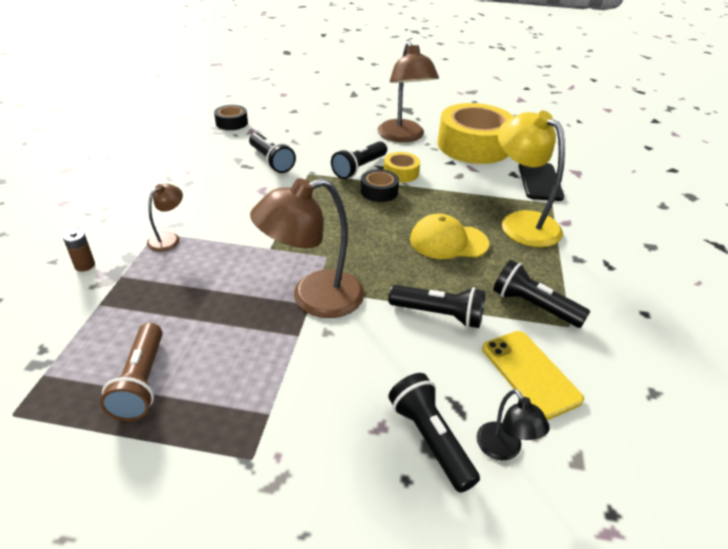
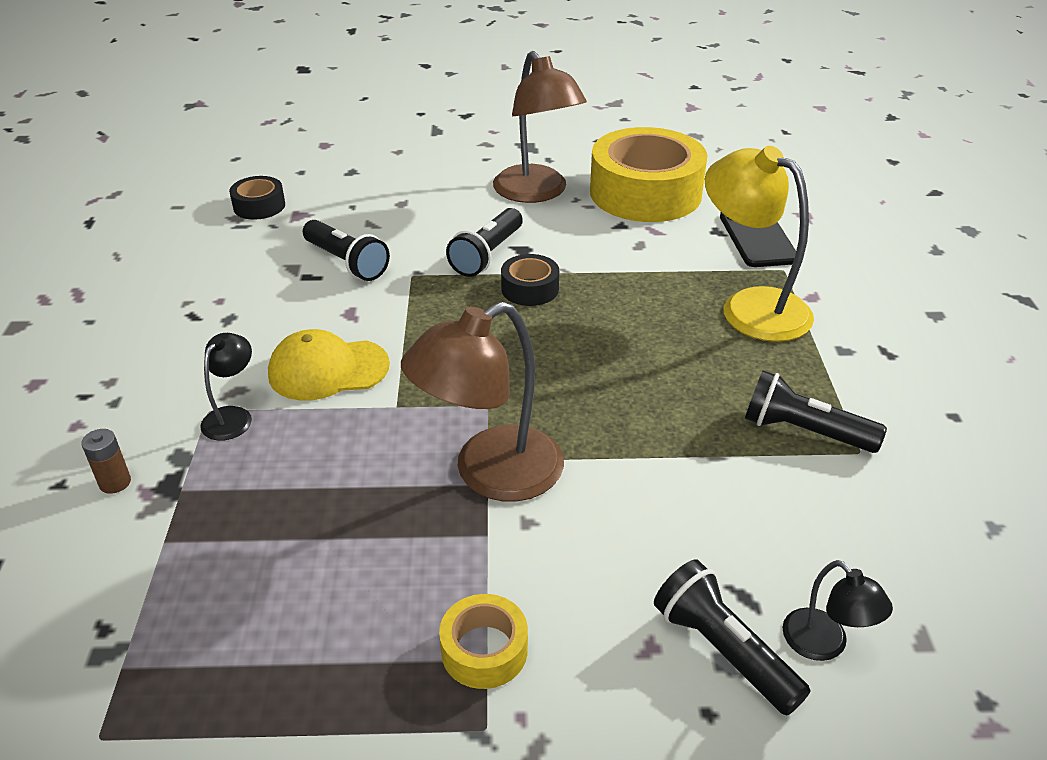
camera: 10 degrees left, 0 degrees up
(141, 382) = (280, 650): brown flashlight -> none
(169, 238) = (233, 416): brown lamp -> black lamp
(401, 173) = (552, 253): yellow tape -> yellow tape (484, 650)
(439, 315) = (678, 467): black flashlight -> none
(448, 241) = (656, 353): yellow cap -> yellow cap (328, 370)
(530, 373) = (827, 531): yellow phone -> none

